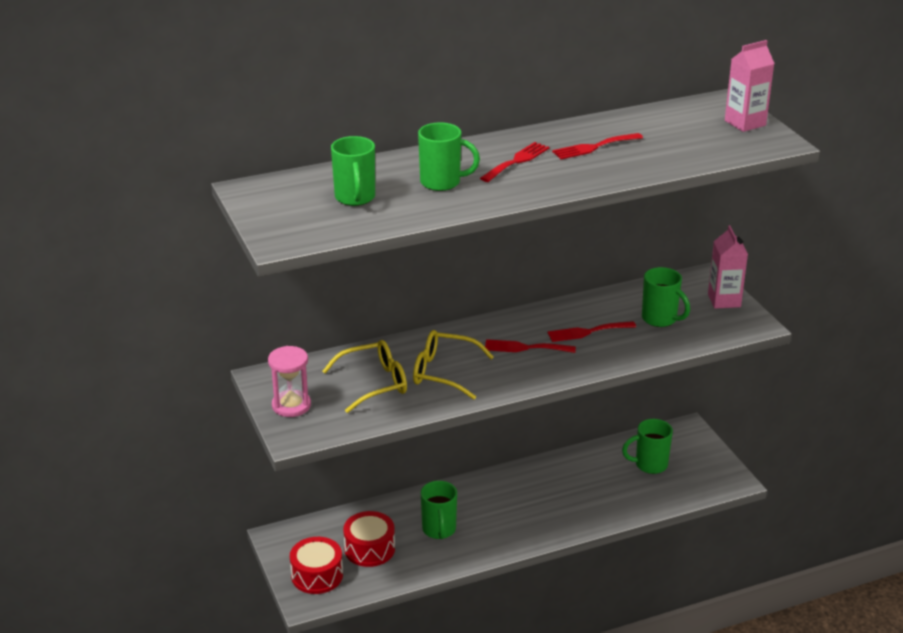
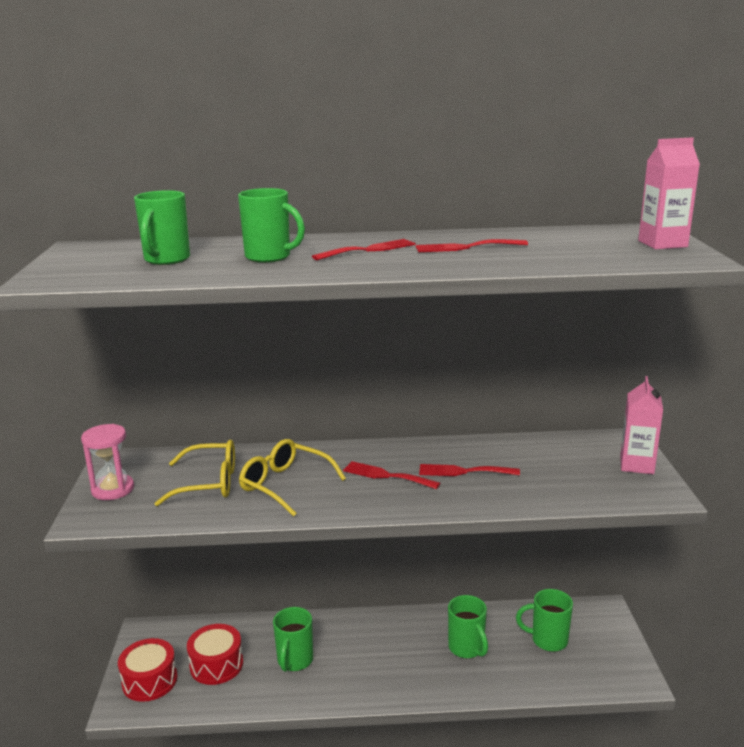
camera: 20 degrees right, 10 degrees down
(660, 319) = (553, 472): green mug -> green mug (467, 648)

